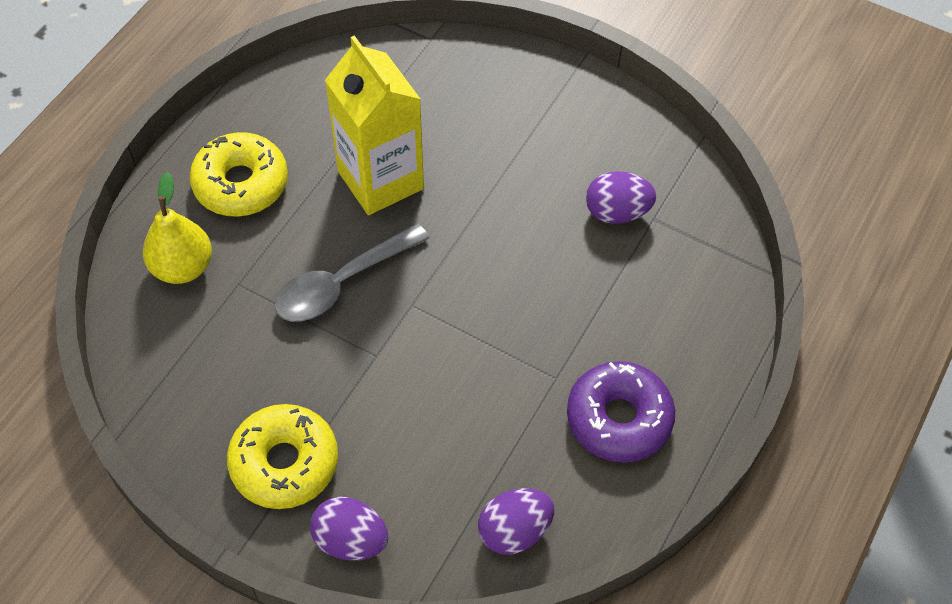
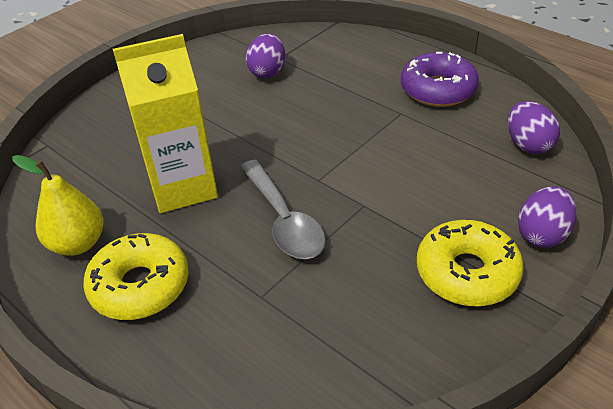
camera: 75 degrees left, 15 degrees down
(183, 267) = (225, 342): yellow pear -> yellow pear (78, 243)

